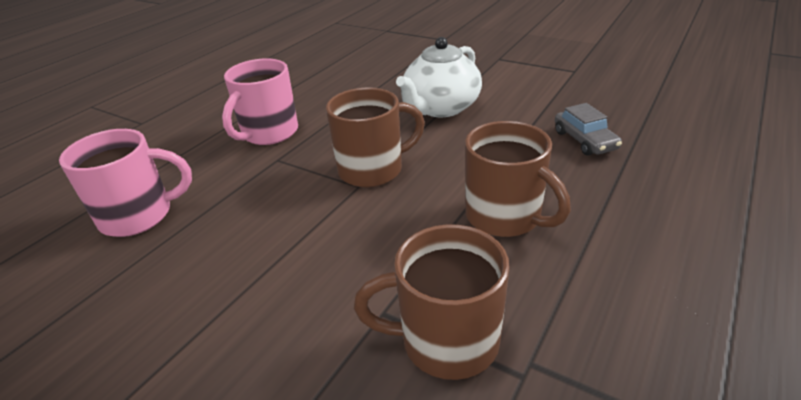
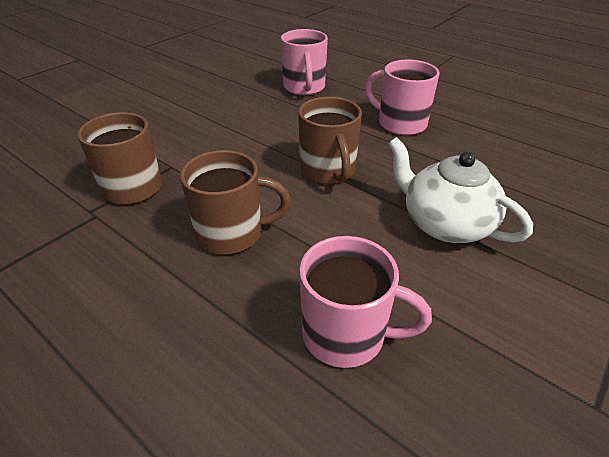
camera: 95 degrees right, 5 degrees up
(505, 217) = (232, 233): brown mug -> brown mug turned 150 degrees counterclockwise
(585, 140) = (346, 334): grey car -> pink mug

